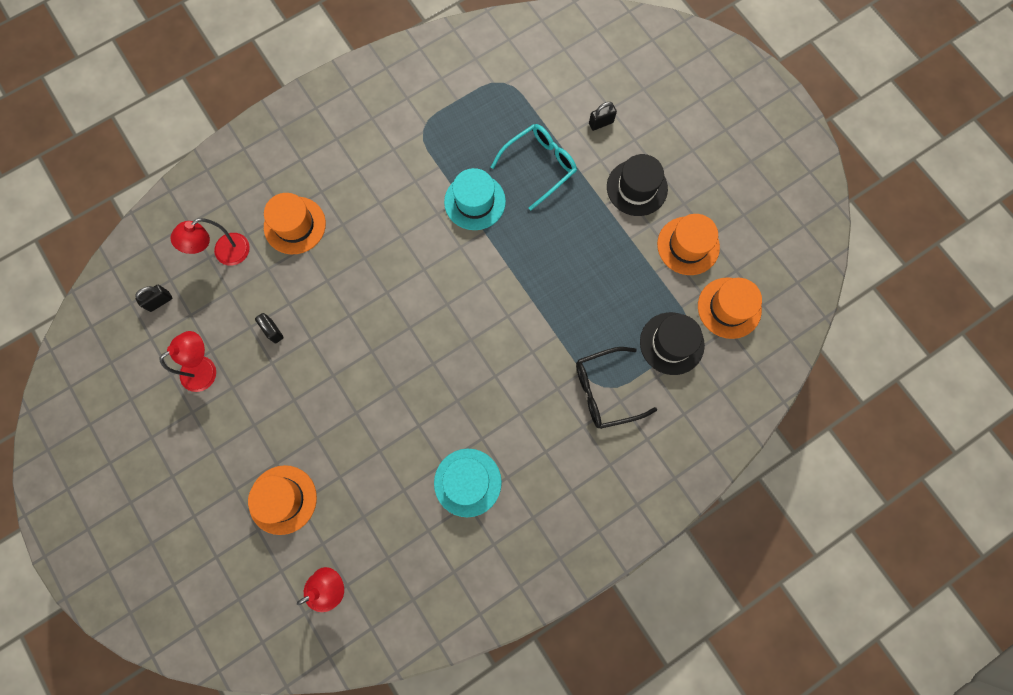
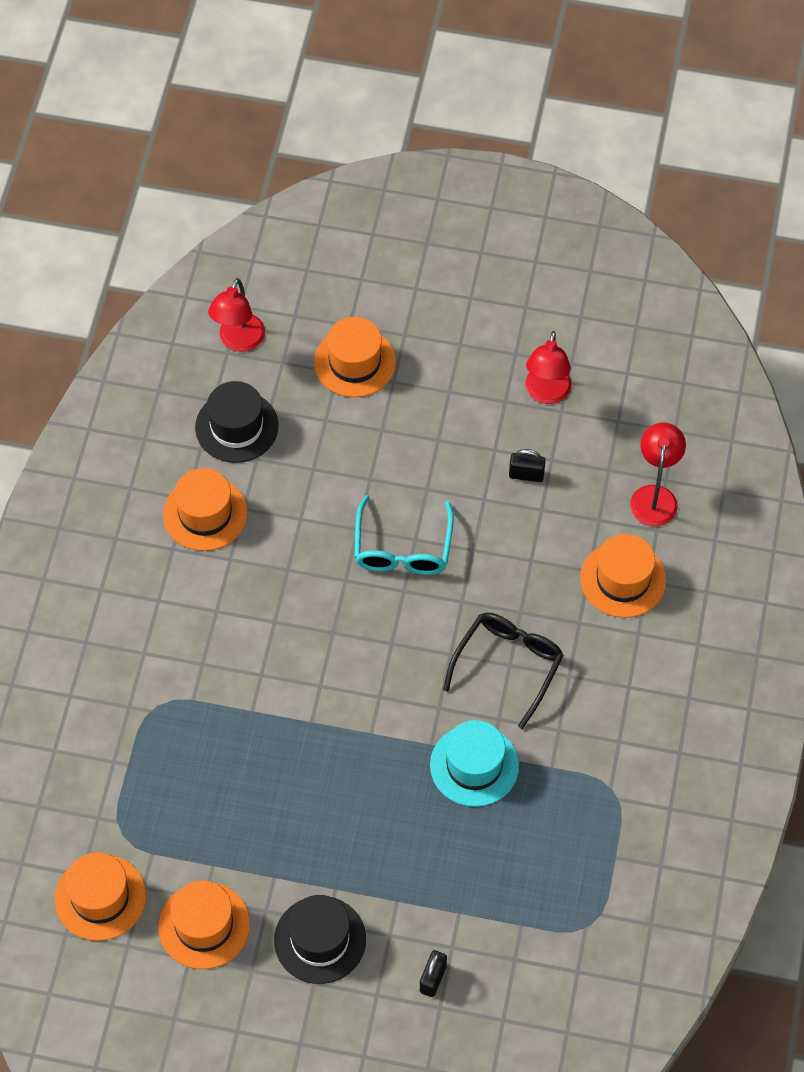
camera: 135 degrees right, 15 degrees down
(159, 301) = (659, 406): black padlock -> none
(467, 482) = (205, 514): turquoise hat -> orange hat
(539, 166) = (448, 865): turquoise glasses -> turquoise glasses (403, 547)
(606, 391) = (152, 703): black glasses -> black glasses (508, 666)
(671, 343) = (128, 807): black hat -> black hat (236, 427)

